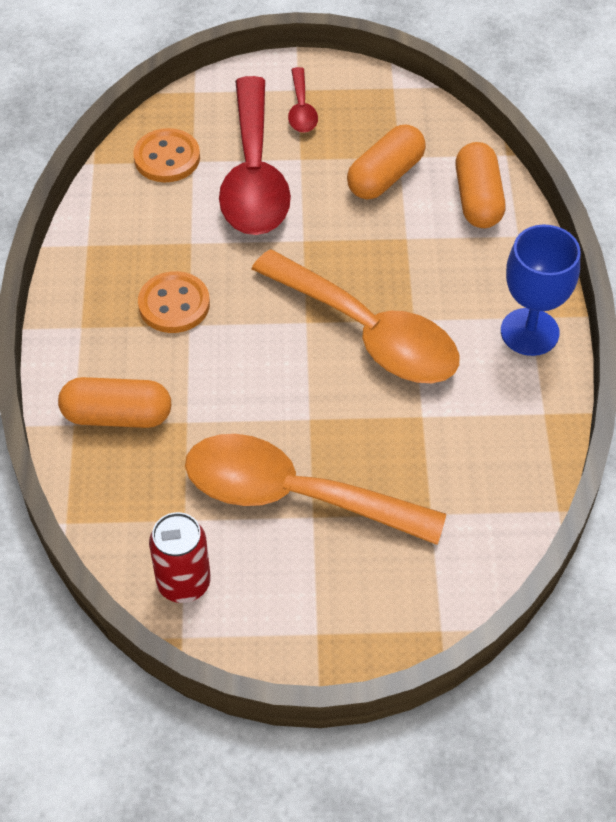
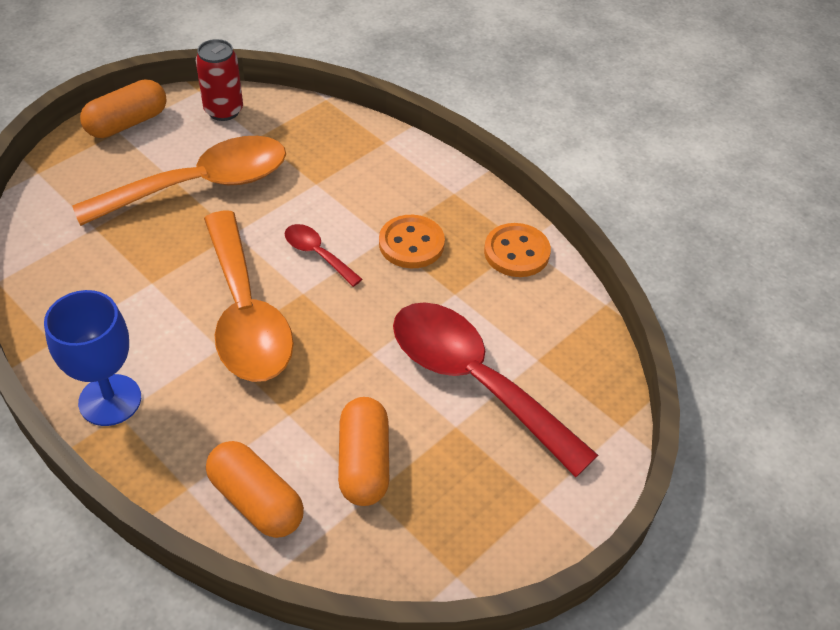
camera: 135 degrees right, 5 degrees down
(117, 415) = (364, 161): orange capsule -> orange capsule (127, 123)
(167, 158) = (559, 347): orange button -> orange button (516, 252)
(301, 109) = (511, 479): red spoon -> red spoon (317, 254)
(369, 333) = (245, 314): orange spoon -> orange spoon turned 105 degrees counterclockwise

